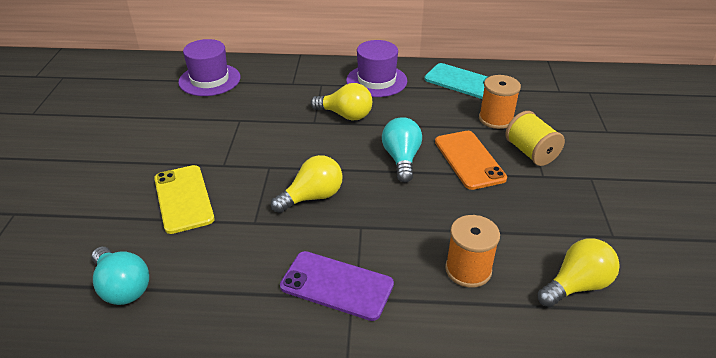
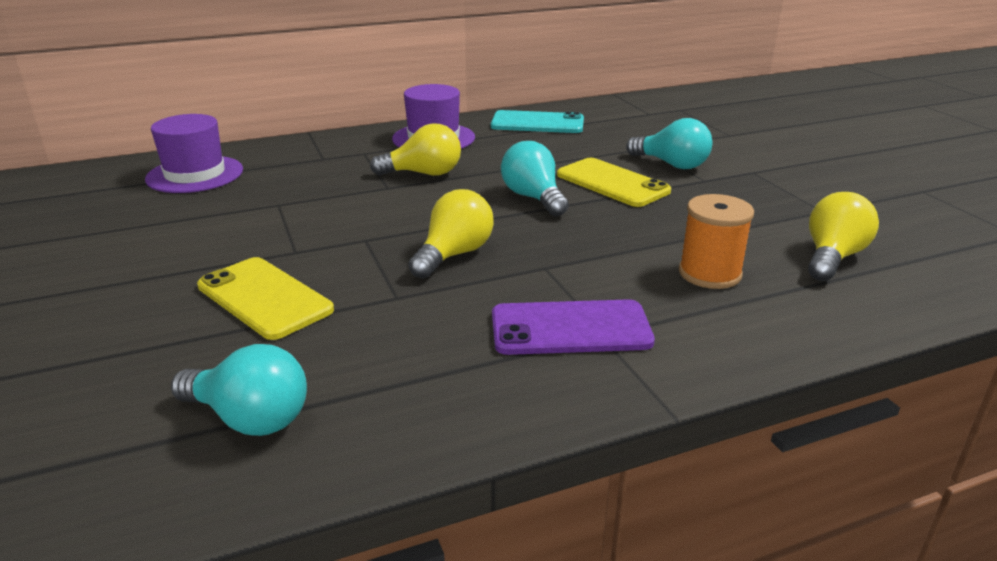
camera: 25 degrees left, 10 degrees down
(469, 160) = (612, 183): orange phone -> yellow phone
(496, 119) = (606, 146): orange spool -> none
(530, 152) = (671, 164): yellow spool -> turquoise light bulb

